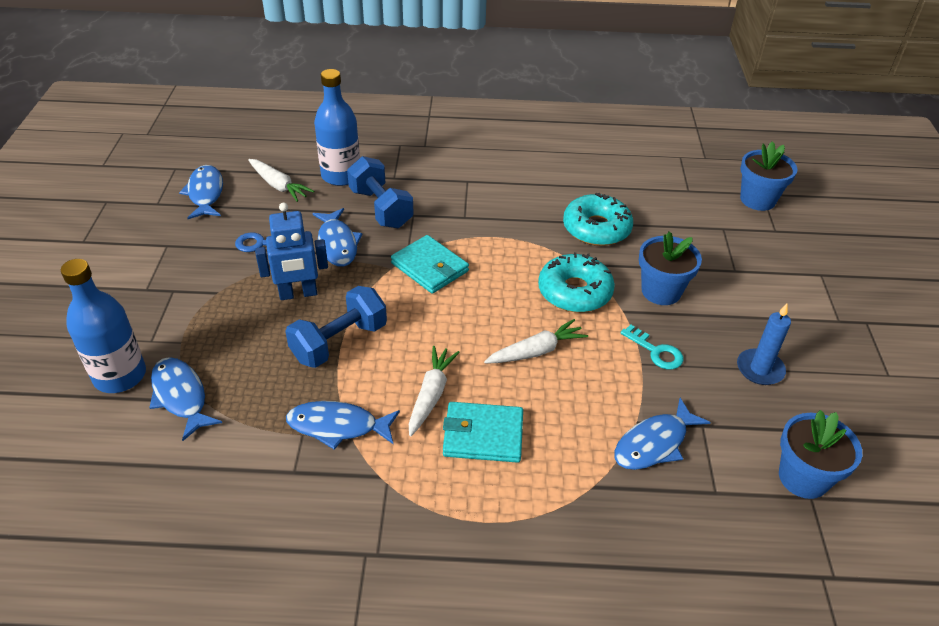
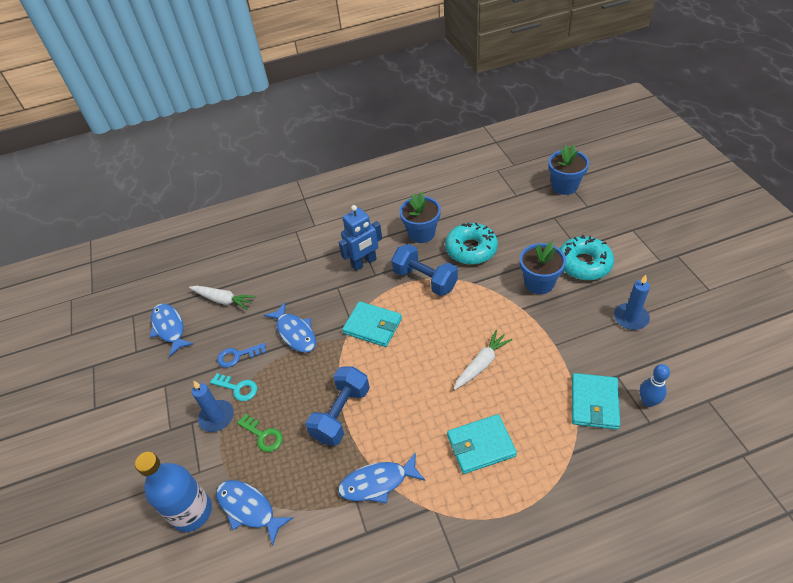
camera: 15 degrees left, 5 degrees up
(202, 295) = (217, 417): none -> blue candle
(240, 331) = (263, 435): none -> green key
(298, 294) = (289, 386): blue robot -> blue robot (364, 263)
(341, 176) = (266, 274): blue bottle -> none
(381, 208) = (311, 290): blue dumbbell -> blue dumbbell (425, 280)
(431, 394) = (429, 429): white carrot -> none
(574, 292) = (482, 306): turquoise donut -> turquoise donut (584, 264)
(654, 443) = (594, 403): blue fish -> turquoise wallet
(656, 351) = (559, 331): turquoise key -> turquoise key (238, 388)
(727, 468) = (648, 401): none -> blue bowling pin
(803, 478) = (696, 388): blue flower pot -> blue flower pot (421, 233)

